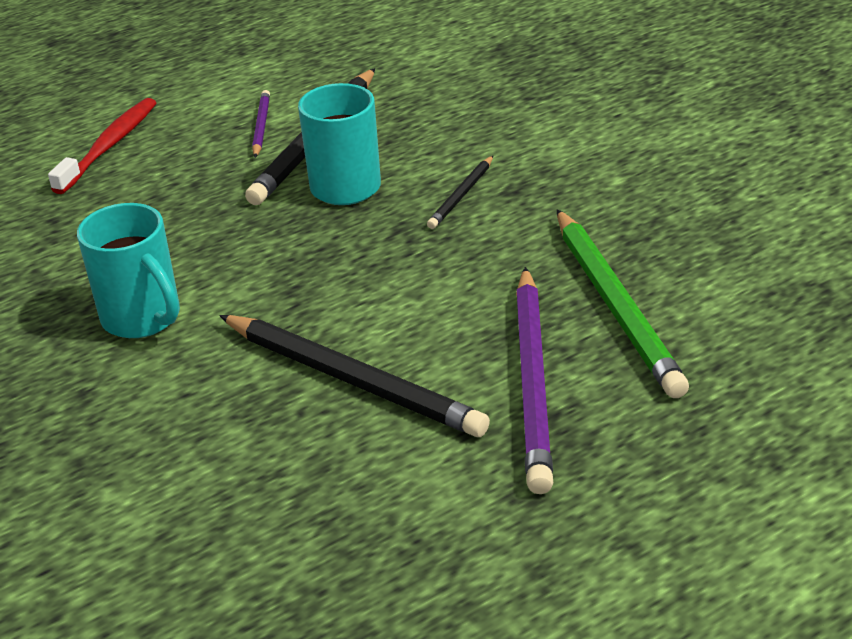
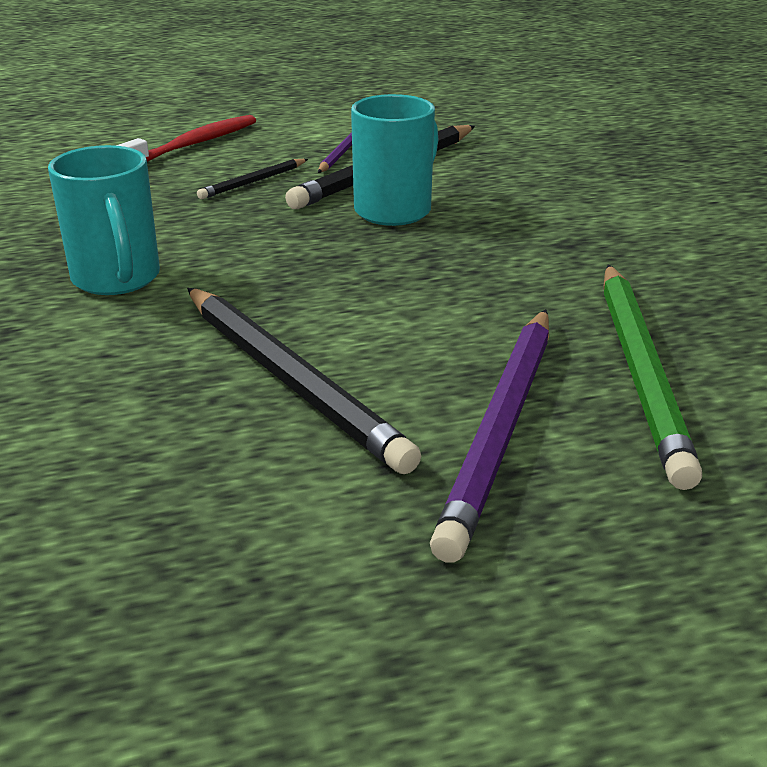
camera: 15 degrees right, 5 degrees down
(461, 195) = (510, 238): black pencil -> black pencil (253, 182)

